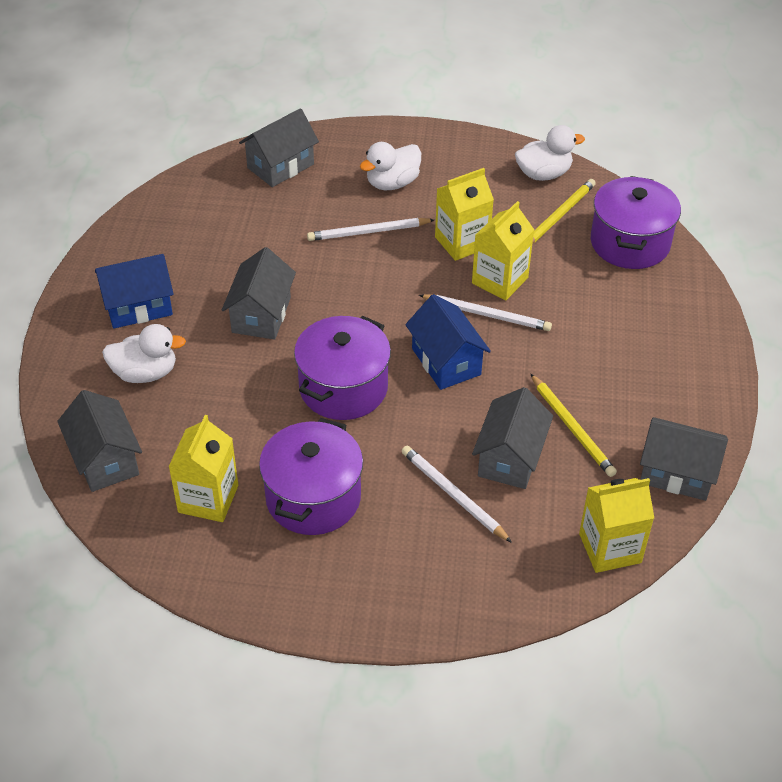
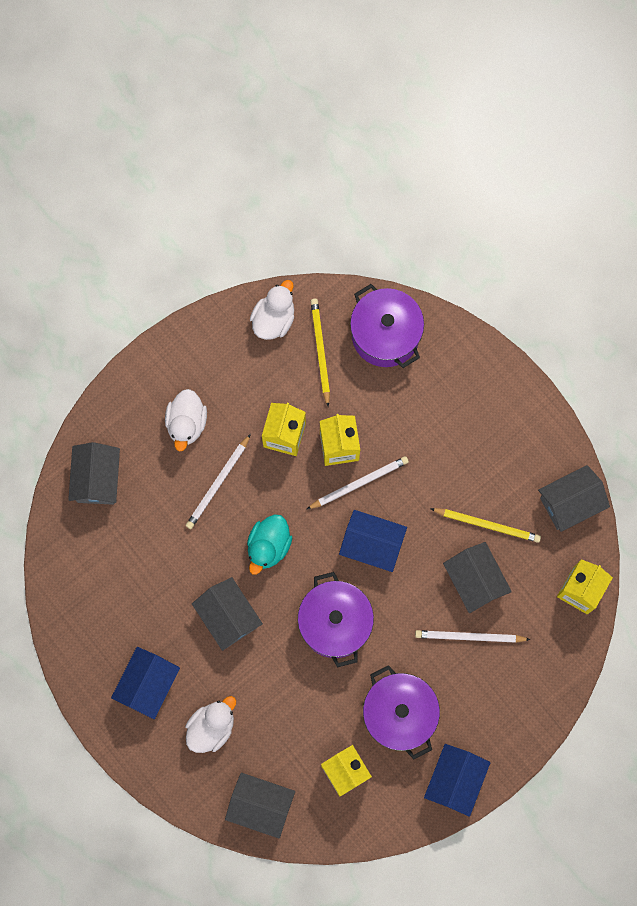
camera: 45 degrees left, 30 degrees up
(297, 594) = (455, 780): none -> blue house
(356, 297) = (268, 546): none -> turquoise duck

